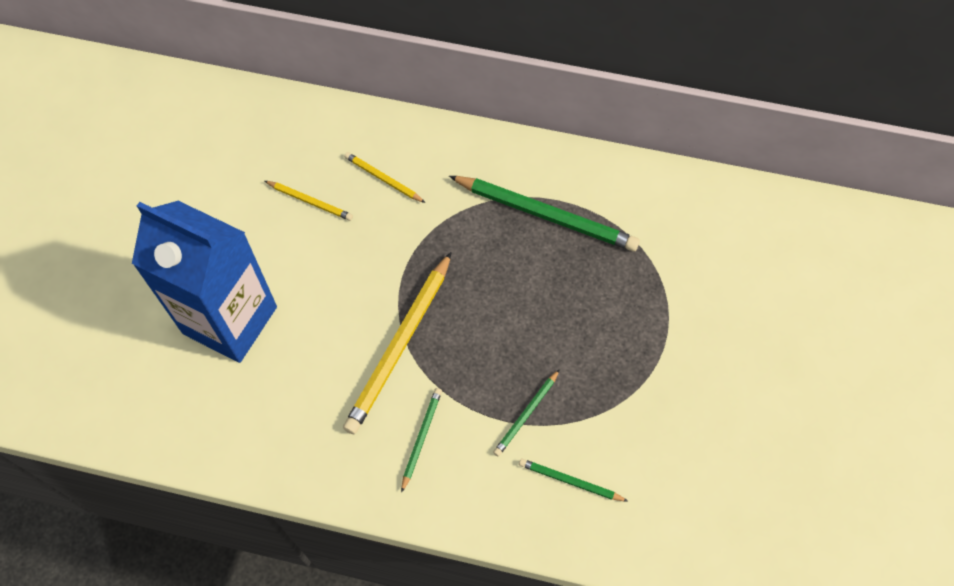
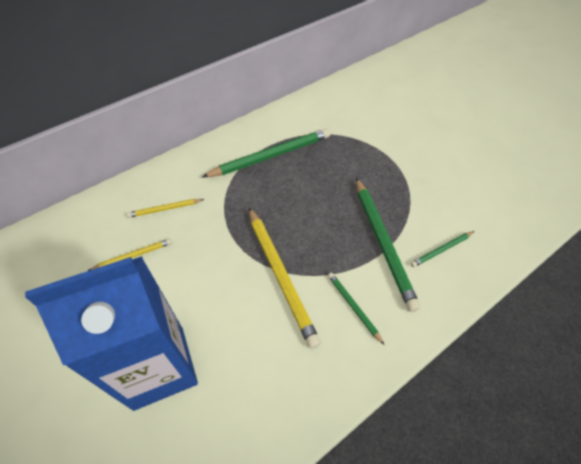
camera: 50 degrees left, 10 degrees down
(526, 414) = (382, 242): green pencil -> green pencil, size x2.01

